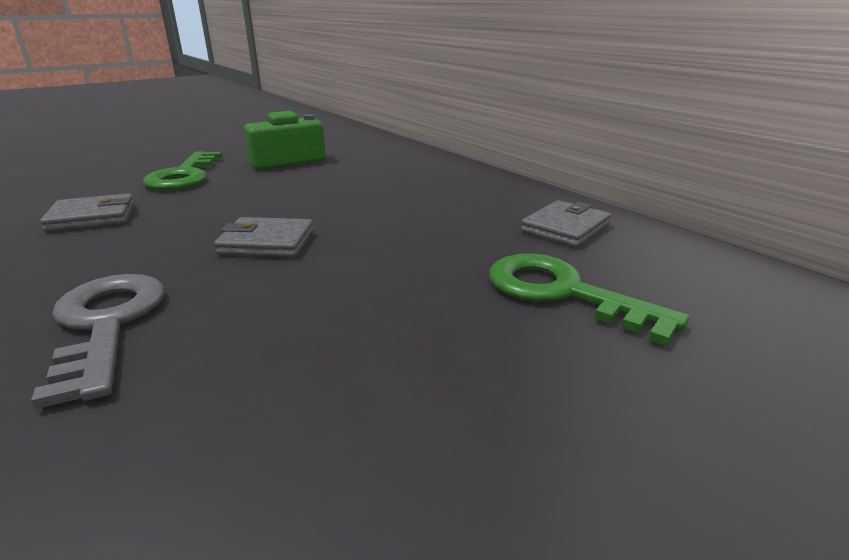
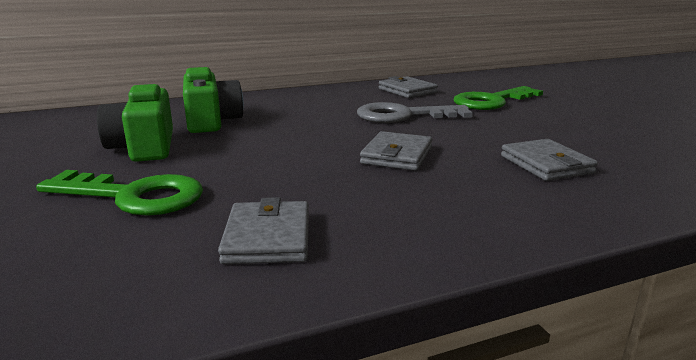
camera: 75 degrees left, 5 degrees down
(107, 325) = (538, 200): grey key -> grey key (403, 115)
(229, 335) = (546, 164): none -> grey wallet
(361, 166) = (211, 121): none -> green camera

